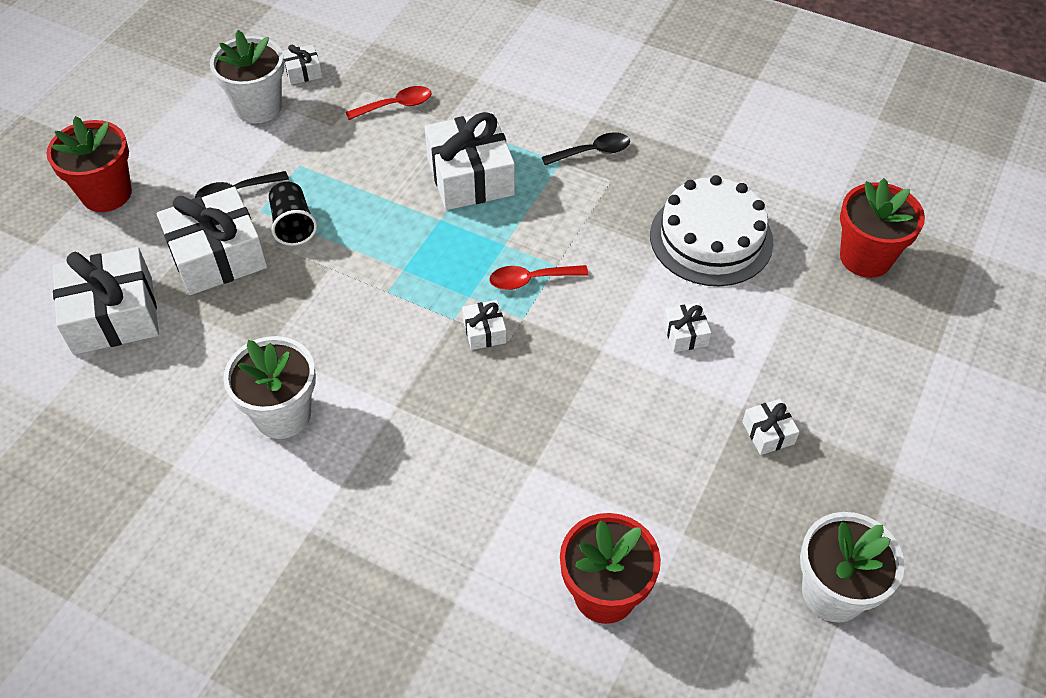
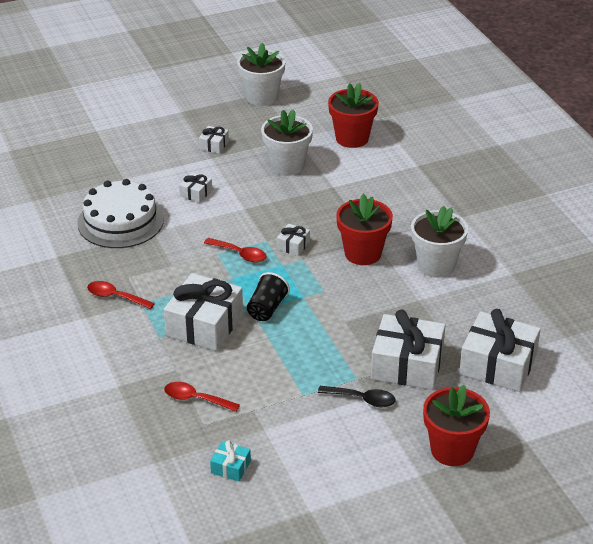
camera: 140 degrees left, 15 degrees down
(258, 107) = (291, 456): white flower pot -> white flower pot (287, 166)
(293, 225) = (343, 357): black cup -> black cup (267, 309)
(303, 71) = (230, 467): white gift -> turquoise gift
(592, 152) = (115, 297): black spoon -> red spoon
(865, 257) = (62, 174): red flower pot -> red flower pot (363, 253)

